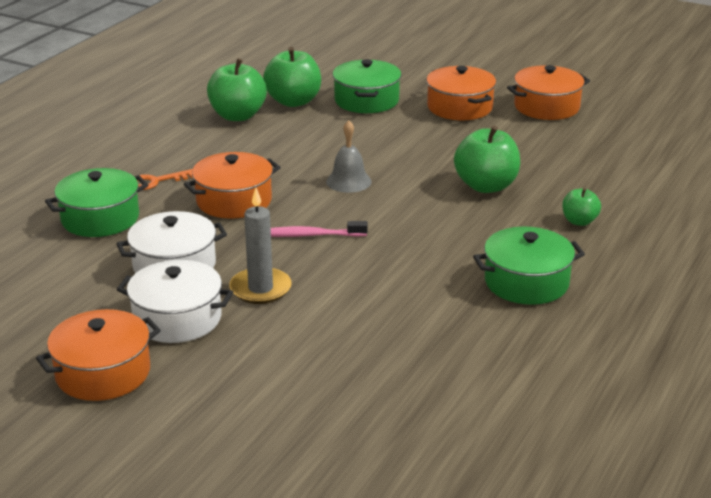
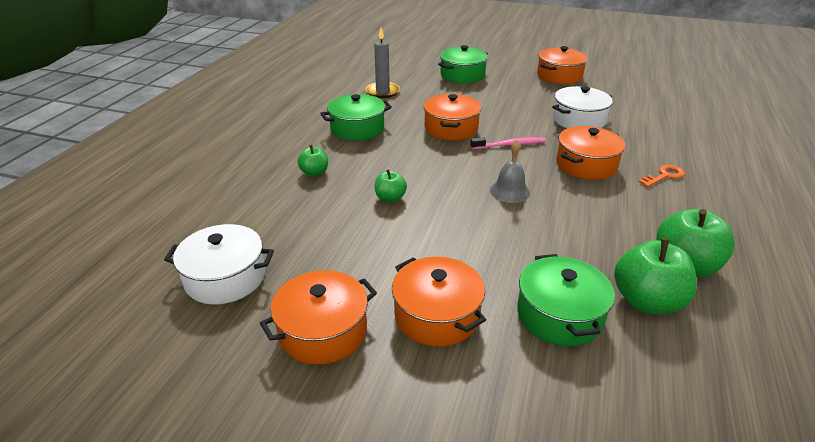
camera: 170 degrees right, 5 degrees up
(100, 218) = (663, 143): green pot -> green pot (462, 75)
(177, 319) = (548, 97): white pot -> white pot (225, 278)
(260, 289) = (516, 113): grey candle -> grey candle (382, 92)
(381, 269) = (451, 128): none -> orange pot
(486, 186) = (390, 198): green apple -> green apple, size x0.55

